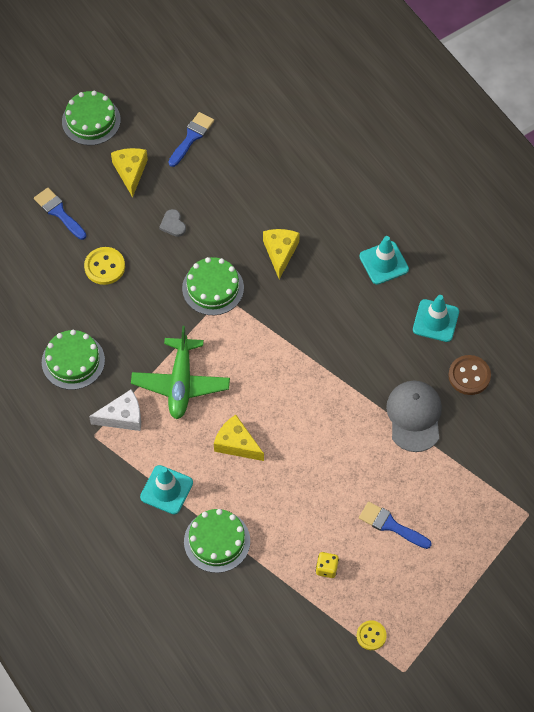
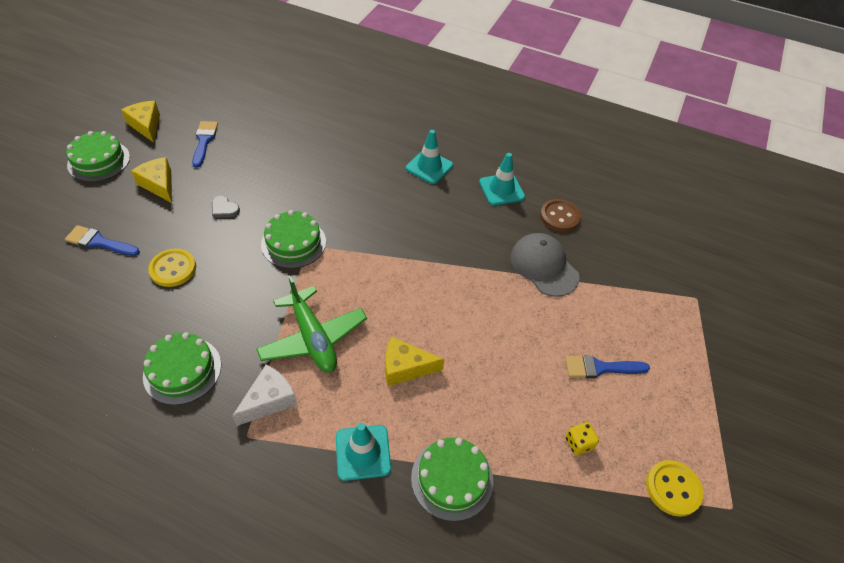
camera: 35 degrees left, 10 degrees down
(280, 252) = (337, 192): yellow cheese -> yellow cheese (146, 125)
(371, 636) = (673, 488): yellow button -> yellow button, size x1.51

